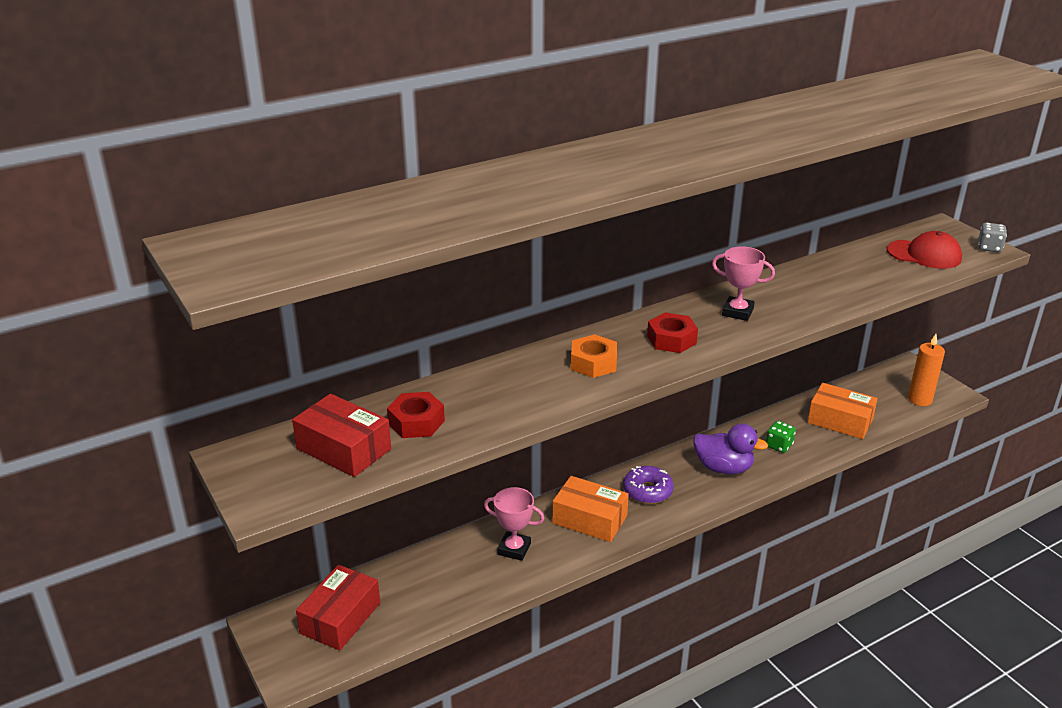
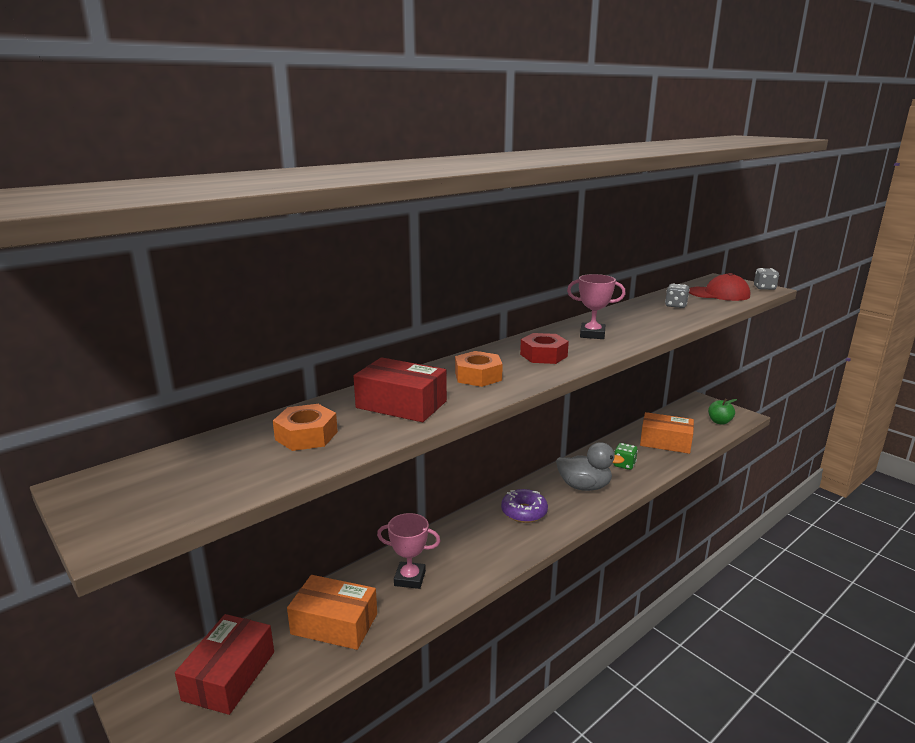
camera: 10 degrees left, 10 degrees down
(343, 449) = (224, 466): red box -> red box (401, 404)
(416, 422) = (306, 436): red nut -> orange nut
(589, 519) = (477, 542): orange box -> orange box (334, 624)
(723, 468) = (584, 486): purple duck -> grey duck
(858, 271) = (675, 305): none -> grey dice
(919, 399) = (719, 422): orange candle -> green apple

